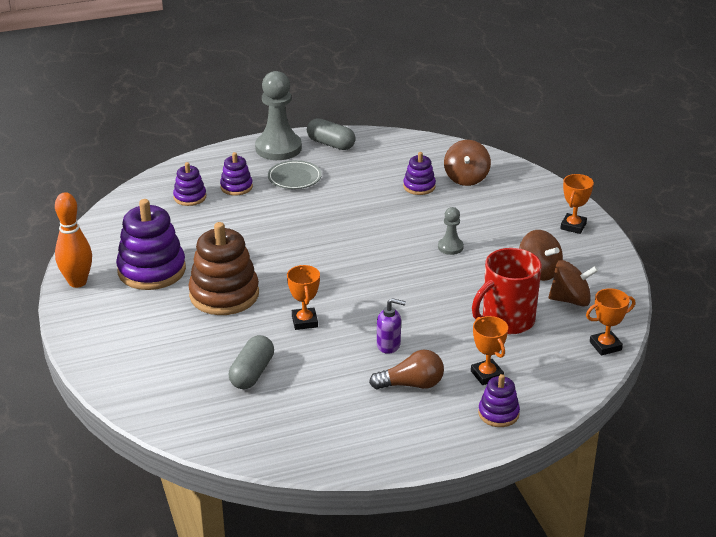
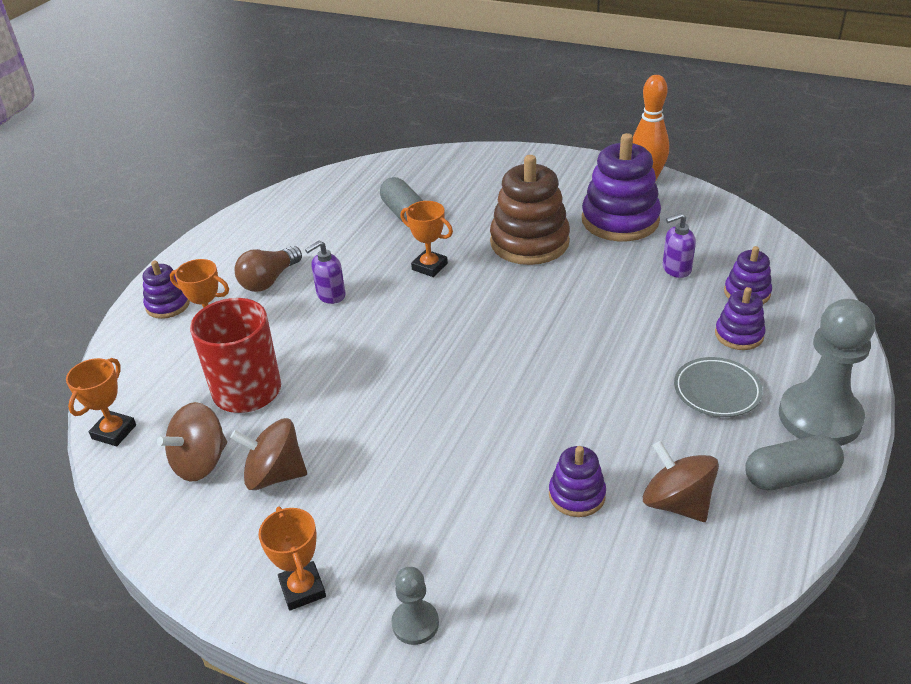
camera: 135 degrees right, 5 degrees up
(191, 228) = (676, 269): none -> purple soap dispenser
(450, 247) = (413, 432): grey pawn -> grey pawn (415, 623)
(466, 178) = (546, 563): brown spinning top -> brown spinning top (676, 503)

